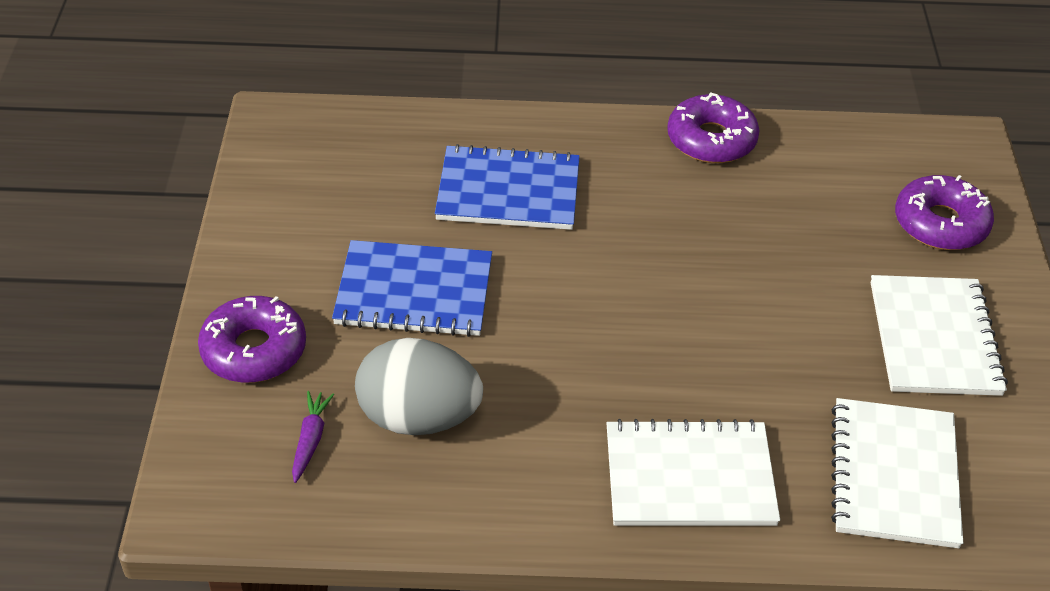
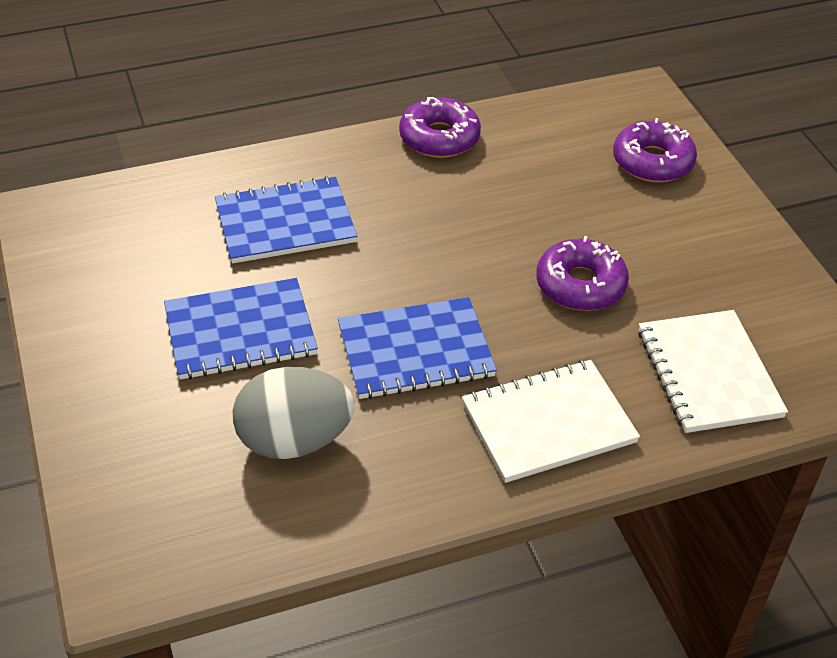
camera: 20 degrees left, 0 degrees up
(254, 350) = (114, 423): purple donut -> purple donut (580, 285)
(310, 440) = (204, 489): purple carrot -> none
(583, 361) = (415, 351): none -> blue notebook
(934, 338) = (689, 255): white notebook -> none

